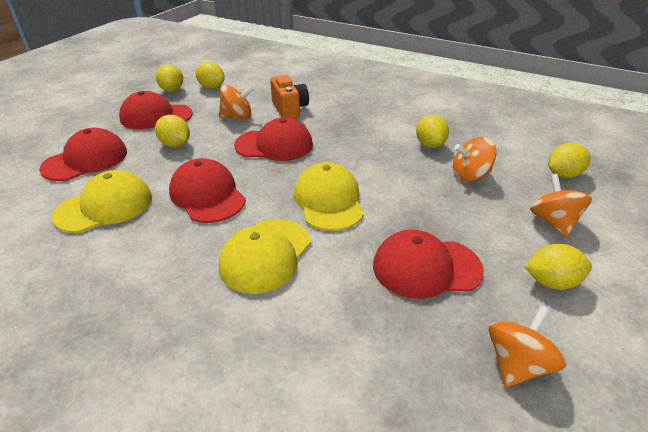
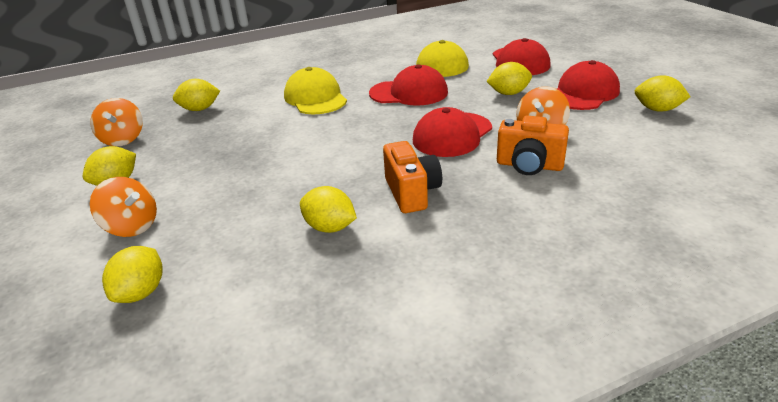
camera: 130 degrees right, 5 degrees down
(211, 87) = (650, 133): yellow lemon -> yellow lemon (200, 109)
(328, 200) = (332, 134): yellow cap -> none
(363, 133) = (412, 193): none -> orange camera
(426, 267) = (213, 143): red cap -> none
(470, 175) = (247, 221): orange spinning top -> none

